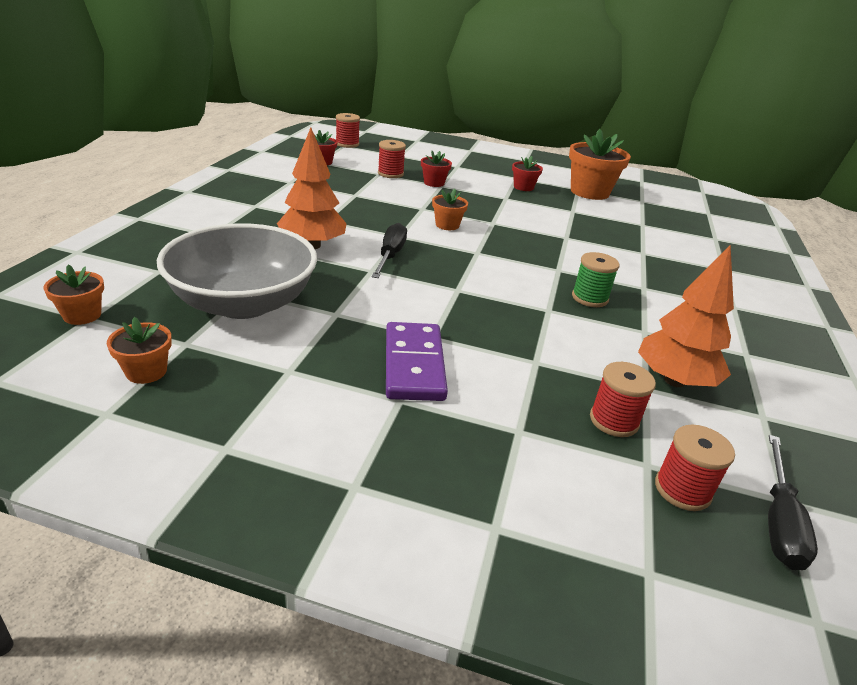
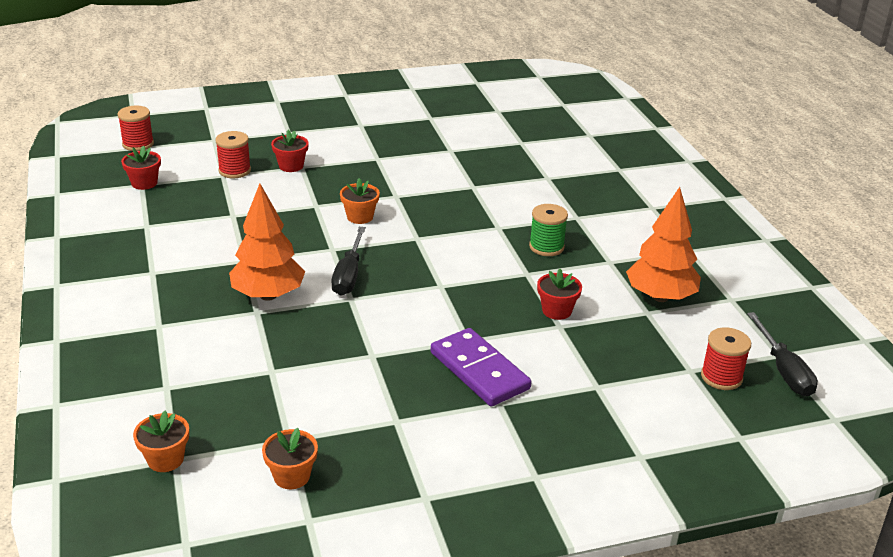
camera: 30 degrees left, 0 degrees up
(243, 303) = (285, 381): grey bowl -> none
(390, 255) = (349, 275): black screwdriver -> black screwdriver turned 150 degrees counterclockwise
(523, 187) = (380, 136): red flower pot -> red flower pot (556, 311)
(589, 192) = (444, 118): orange flower pot -> none
(614, 420) = (647, 348): red spool -> none

